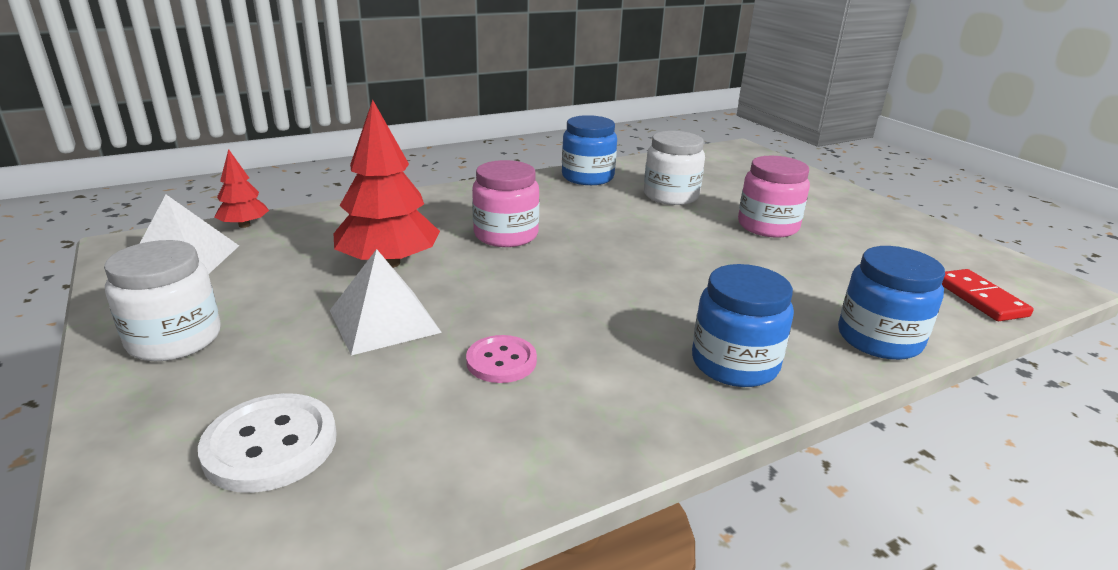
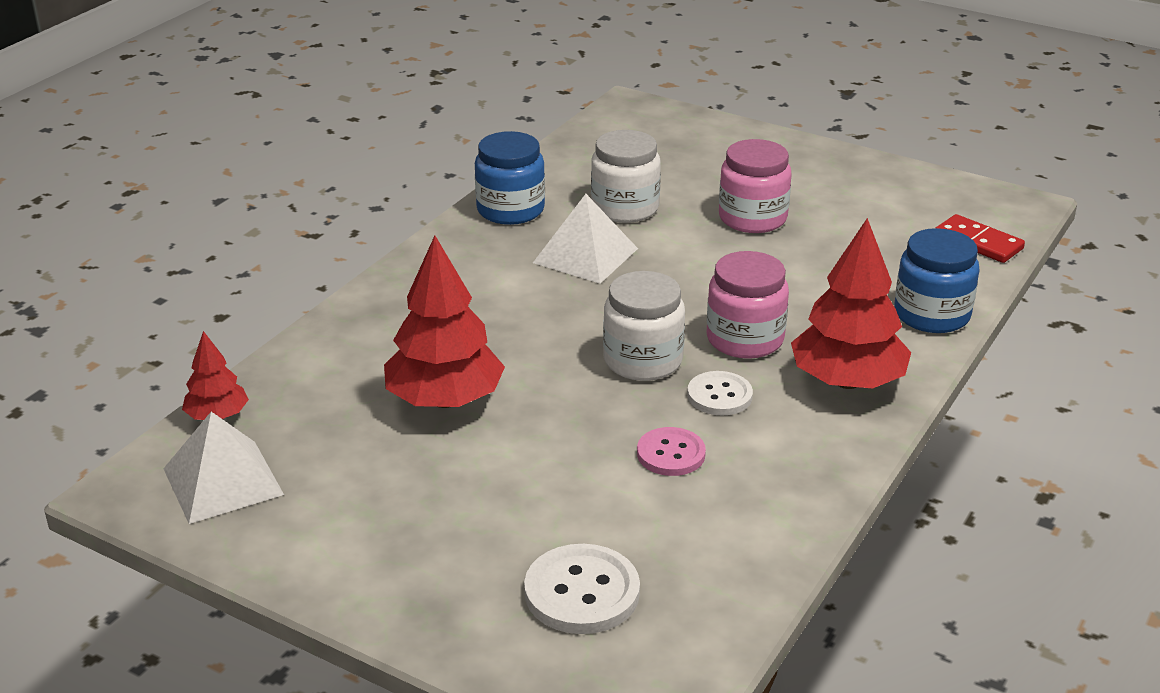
camera: 30 degrees left, 5 degrees up
(175, 339) = (361, 555): white jar -> white jar (643, 360)
(384, 321) = (526, 460): white pyramid -> white pyramid (585, 255)
(506, 235) = (517, 322): pink jar -> pink jar (745, 339)
(599, 332) = (719, 395): none -> white button
(734, 363) = (847, 381): blue jar -> red tree

